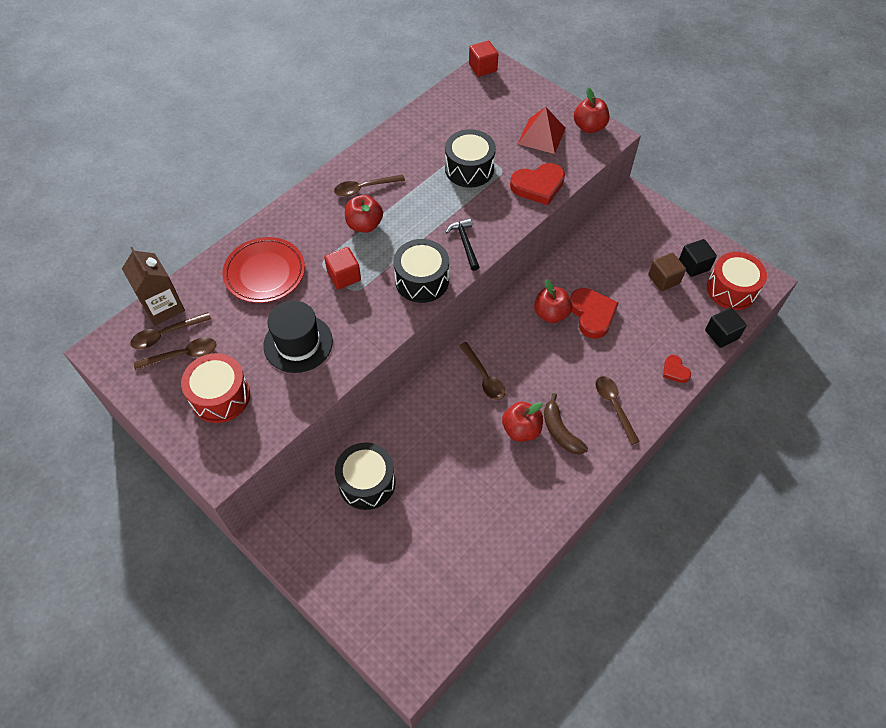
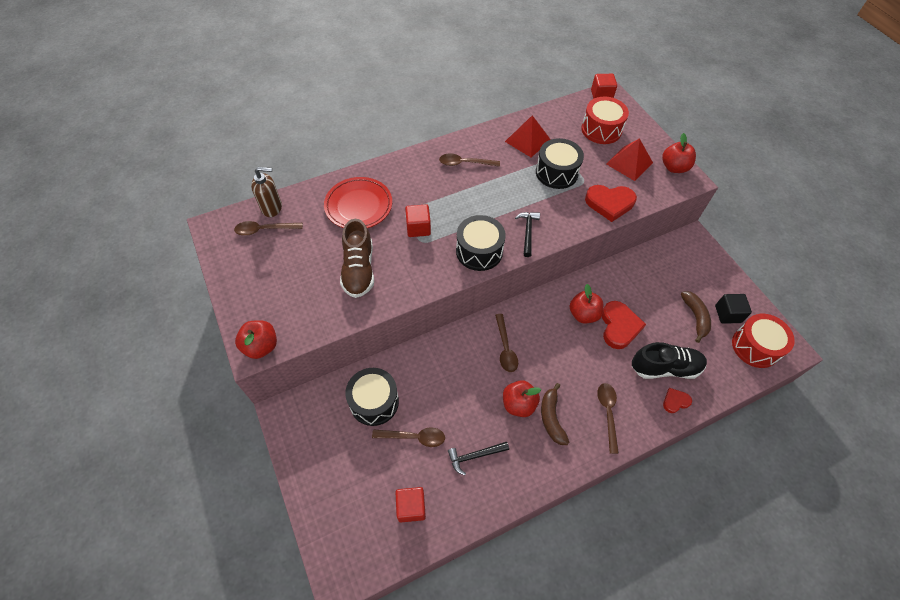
camera: 20 degrees right, 0 degrees up
(163, 307) = (272, 208): brown carton -> brown soap dispenser
(183, 355) = (269, 250): brown spoon -> brown spoon (414, 437)
(220, 396) = (281, 292): red drum -> red drum (601, 129)
(298, 343) = (359, 270): black hat -> brown shoe
(364, 225) = (452, 192): red apple -> red apple (261, 346)
(423, 142) = (527, 140): none -> red pyramid
(453, 573) = (411, 507): none -> red cube
(498, 498) = (475, 456): none -> black hammer
(653, 341) = (665, 368): none -> black shoe
(663, 279) = (695, 317): brown cube -> brown banana
(675, 371) = (675, 401): red heart -> red heart turned 75 degrees clockwise
(721, 334) = (731, 384): black cube -> none

